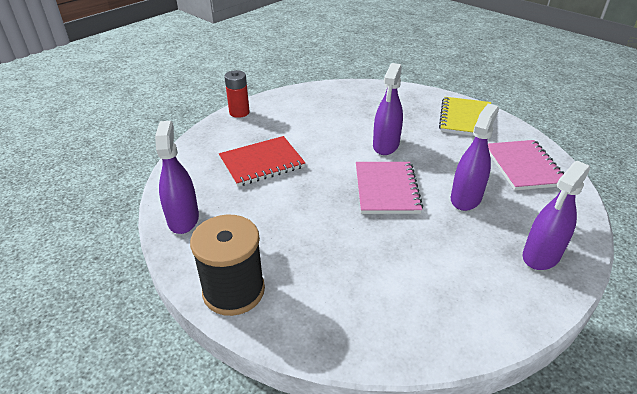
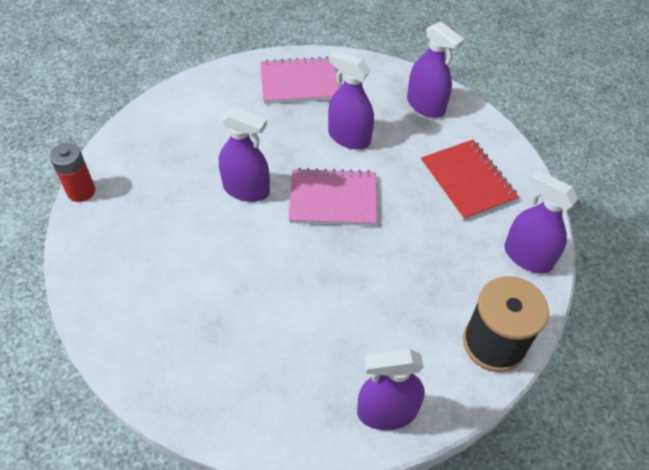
camera: 90 degrees left, 15 degrees up
(239, 112) = (128, 365): red battery -> red battery (81, 191)
(262, 163) = (272, 326): red notebook -> red notebook (467, 181)
(338, 331) = (527, 257): none -> purple spray bottle
(465, 119) = (199, 107): yellow notebook -> none

